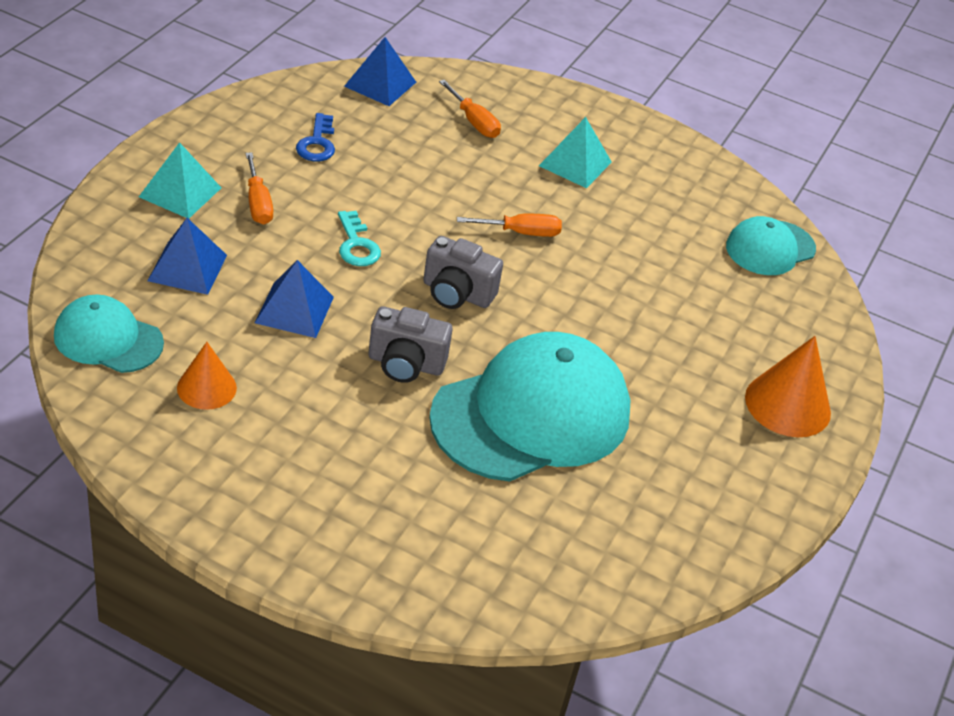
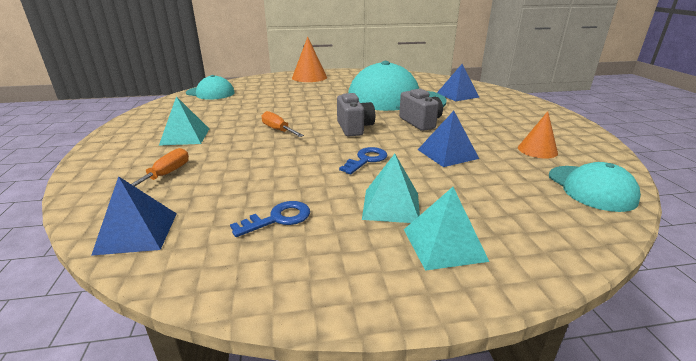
camera: 120 degrees left, 15 degrees down
(187, 268) = (495, 196): blue pyramid -> blue pyramid (457, 95)
(258, 203) = (391, 205): orange screwdriver -> turquoise pyramid
(357, 245) = (366, 160): turquoise key -> blue key

